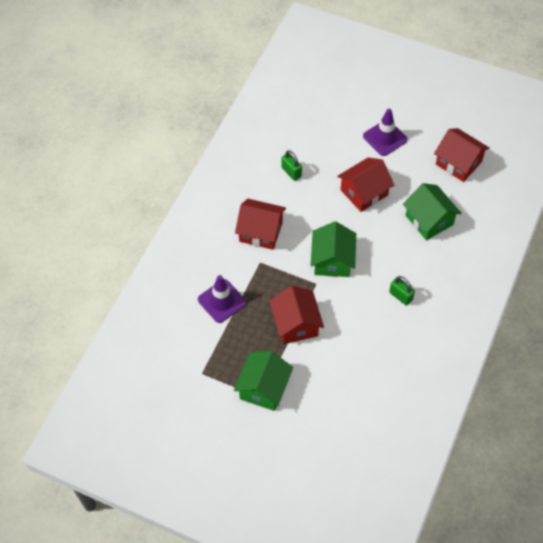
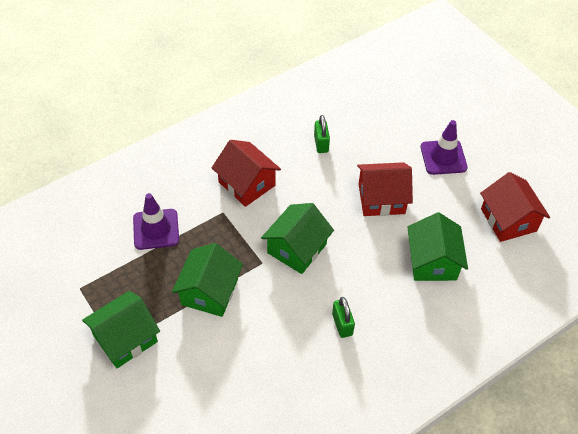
camera: 30 degrees right, 5 degrees down
(296, 324) = (209, 291): red house -> green house

